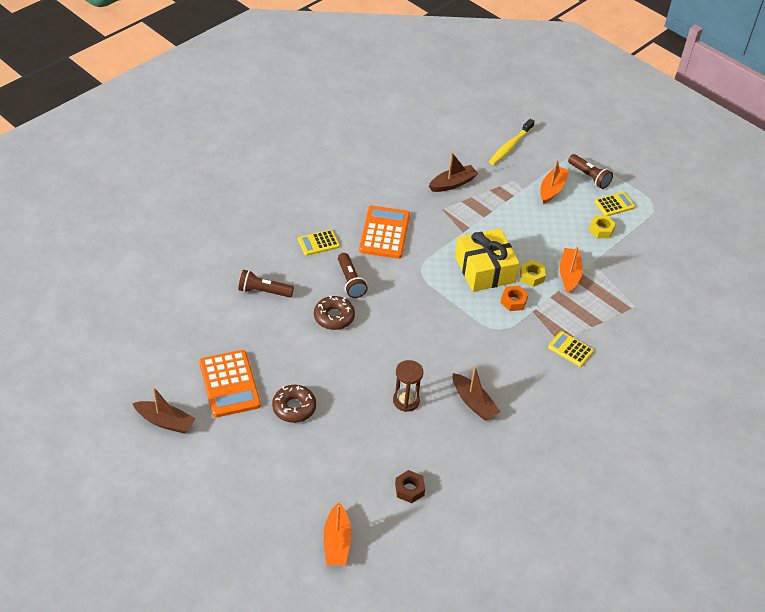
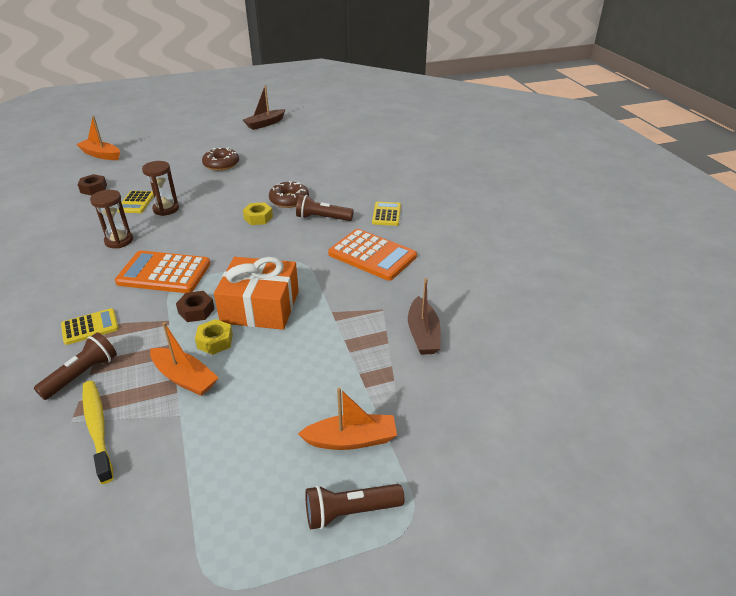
camera: 120 degrees right, 10 degrees down
(229, 384) = (270, 147): orange calculator -> orange calculator (164, 273)
(263, 291) = (348, 177): brown flashlight -> brown flashlight (82, 374)
(473, 403) = (119, 241): brown boat -> brown hourglass
(485, 269) = (260, 307): yellow gift -> orange gift
(510, 146) = (478, 431): yellow toothbrush -> yellow toothbrush (97, 428)
(513, 301) = (196, 311): orange nut -> brown nut
(552, 189) = (351, 439): orange boat -> orange boat turned 60 degrees counterclockwise
(601, 230) = (225, 460): yellow nut -> yellow nut (258, 218)
(614, 204) = (262, 513): yellow calculator -> yellow calculator (136, 202)

